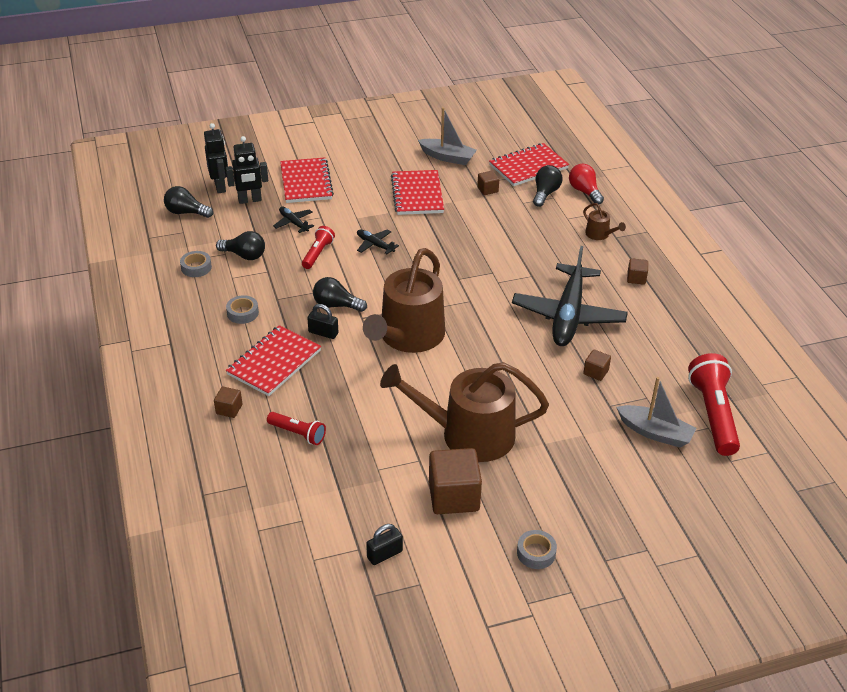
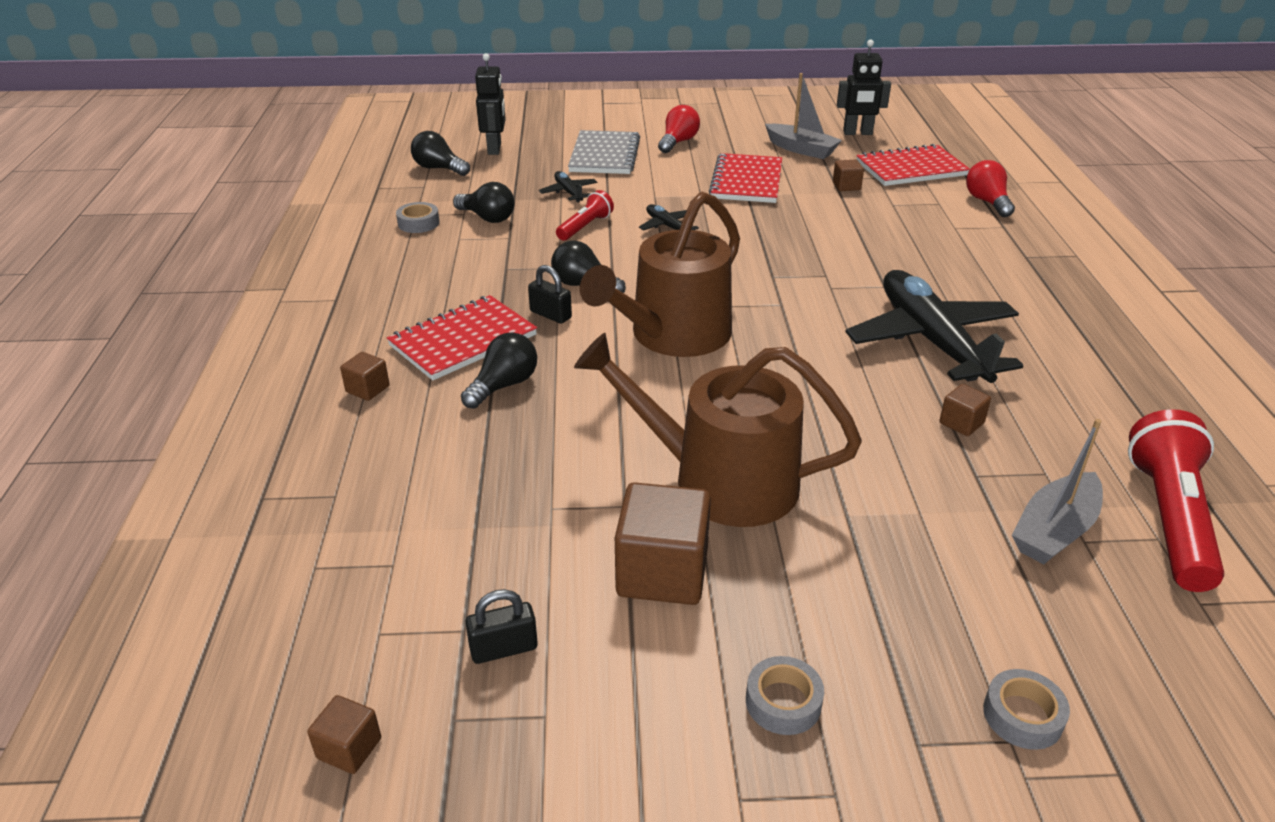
camera: 15 degrees right, 5 degrees down
(242, 313) = (451, 278): grey tape -> grey tape (1022, 716)
(250, 200) = (524, 165): black robot -> black robot (857, 133)
(298, 434) = (450, 436): red flashlight -> none
(306, 182) = (604, 155): red notebook -> grey notebook
(356, 161) = (678, 142): none -> red light bulb
(545, 193) = (928, 198): black light bulb -> black light bulb (503, 385)
(568, 315) = (931, 341): black plane -> black plane turned 135 degrees clockwise
(599, 234) = (1001, 251): brown watering can -> none
(636, 278) = (1051, 309): brown cube -> brown cube (349, 748)
(655, 433) = (1054, 531): grey boat -> grey boat turned 90 degrees clockwise

